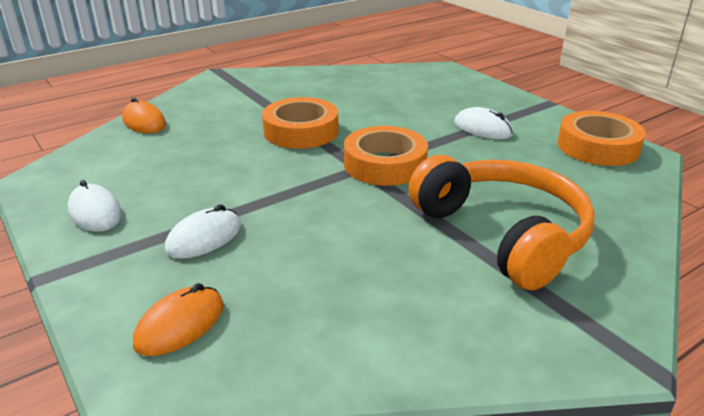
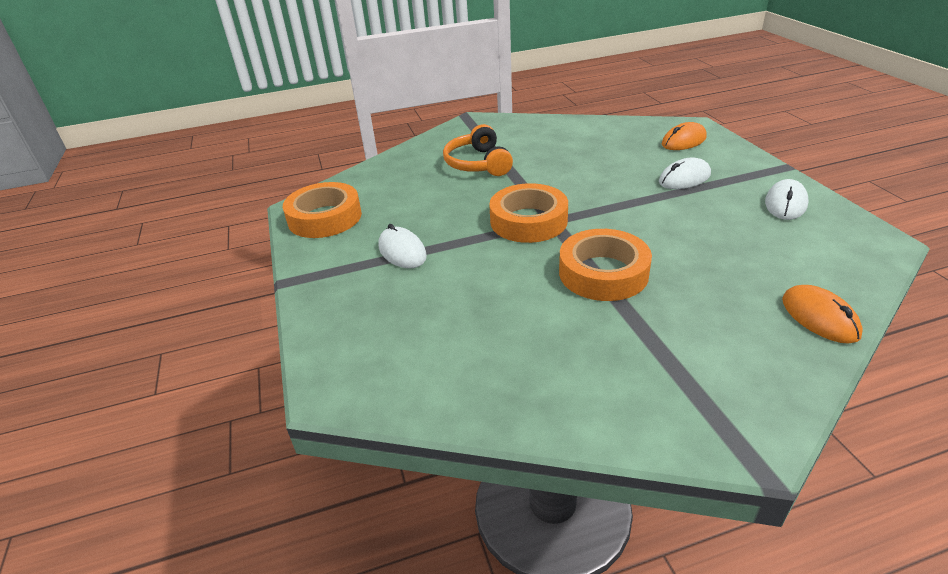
camera: 160 degrees left, 5 degrees up
(95, 212) = (785, 203): white mouse -> white mouse turned 45 degrees clockwise
(503, 234) = (478, 164): orange headphones -> orange headphones, size x0.64

